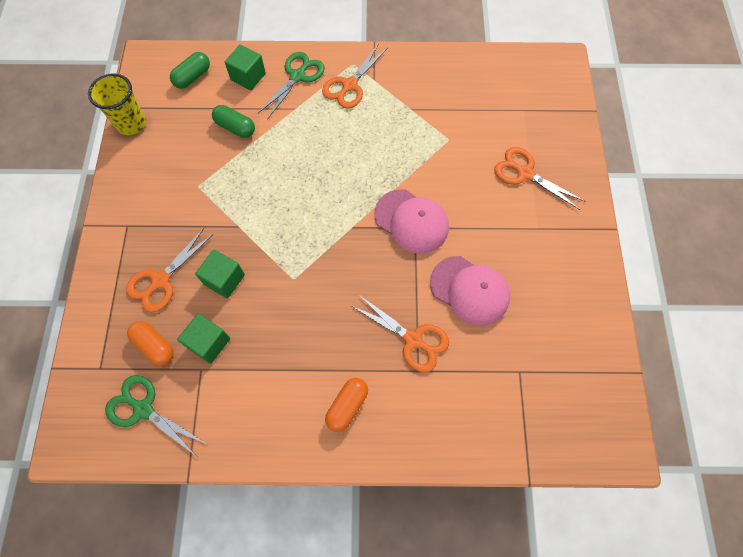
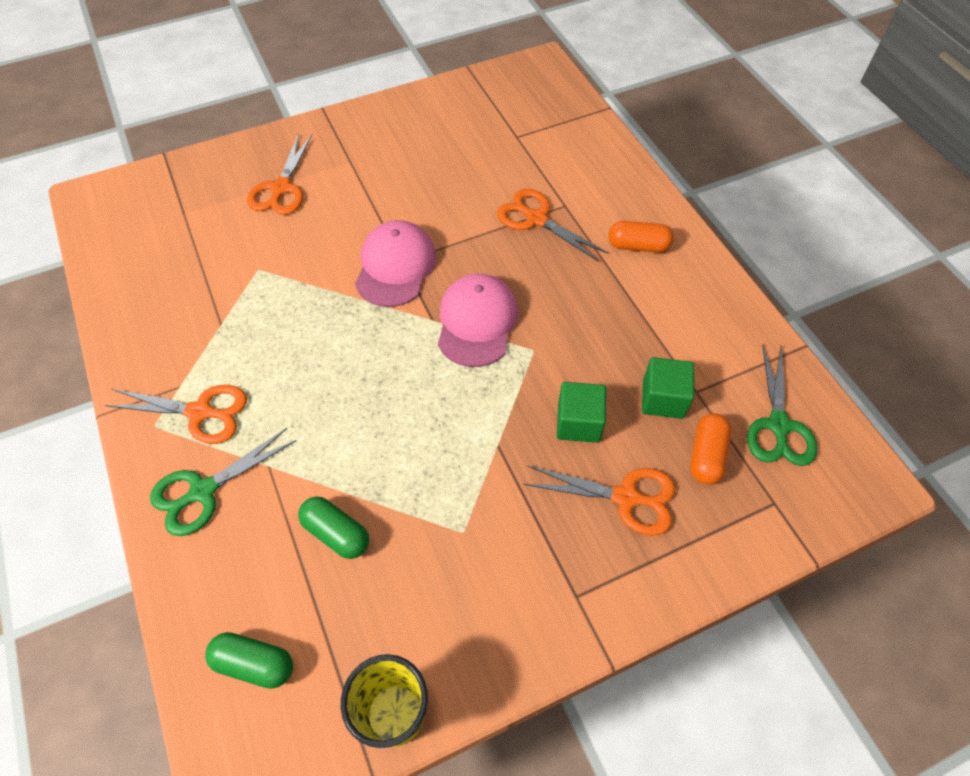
camera: 115 degrees left, 10 degrees down
(235, 127) = (336, 533): green capsule -> green capsule turned 60 degrees counterclockwise
(248, 77) = (226, 567): green cube -> none
(297, 76) = (203, 491): green scissors -> green scissors turned 45 degrees counterclockwise
(413, 340) = (536, 219): orange scissors -> orange scissors turned 60 degrees counterclockwise
(469, 290) = (454, 193): pink cap -> pink cap (477, 322)

